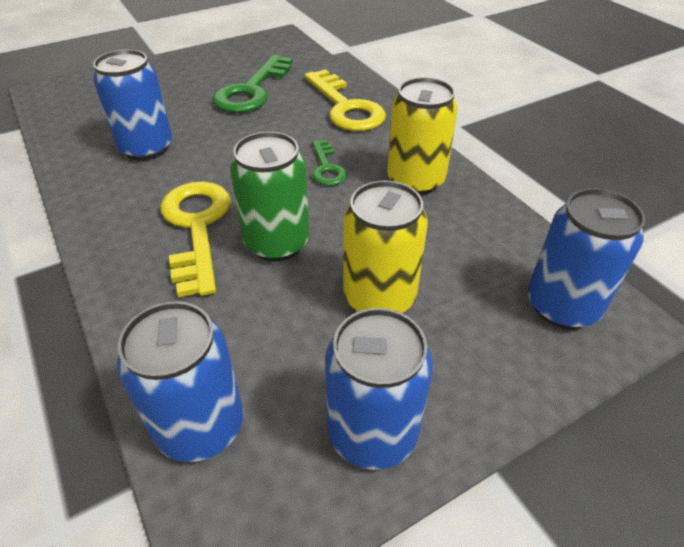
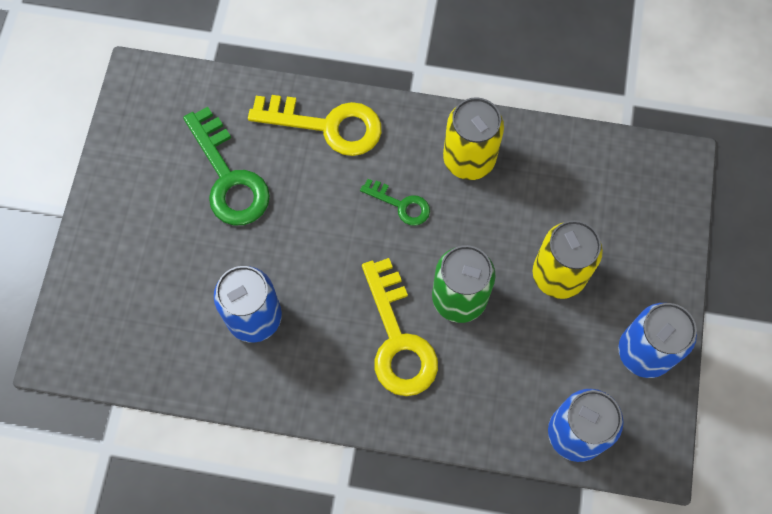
camera: 50 degrees left, 25 degrees up
(197, 227) = (398, 339): yellow key -> yellow key turned 135 degrees counterclockwise
(562, 306) = (644, 183): blue can -> none

